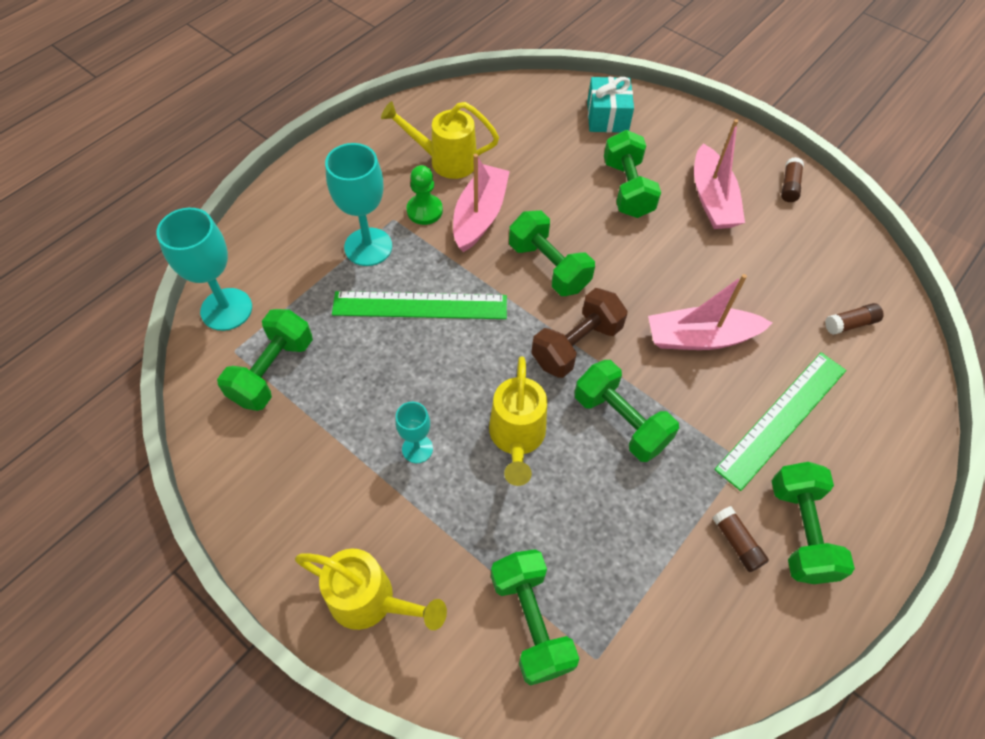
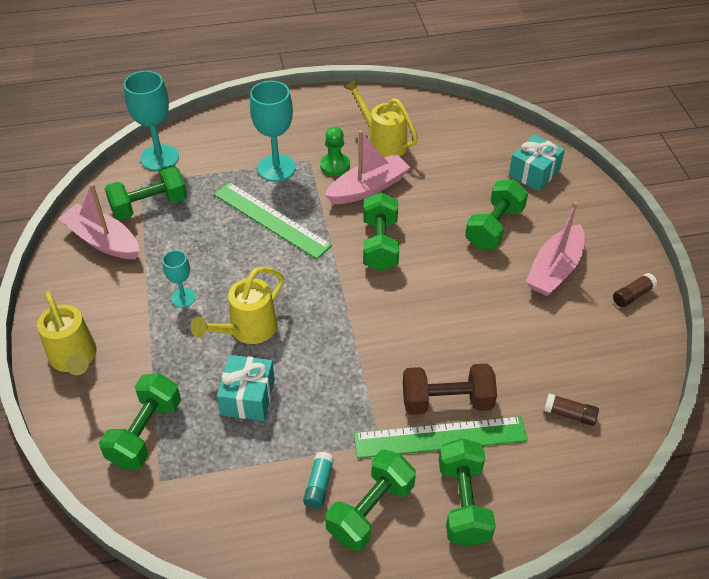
camera: 40 degrees right, 10 degrees down
(576, 345) = (345, 302): brown dumbbell -> brown dumbbell (447, 401)
(588, 506) = (248, 397): none -> turquoise gift
(620, 421) = (323, 364): green dumbbell -> green dumbbell (463, 503)
(700, 338) = (438, 351): pink boat -> pink boat (103, 240)
(736, 542) = (319, 485): brown glue stick -> turquoise glue stick

